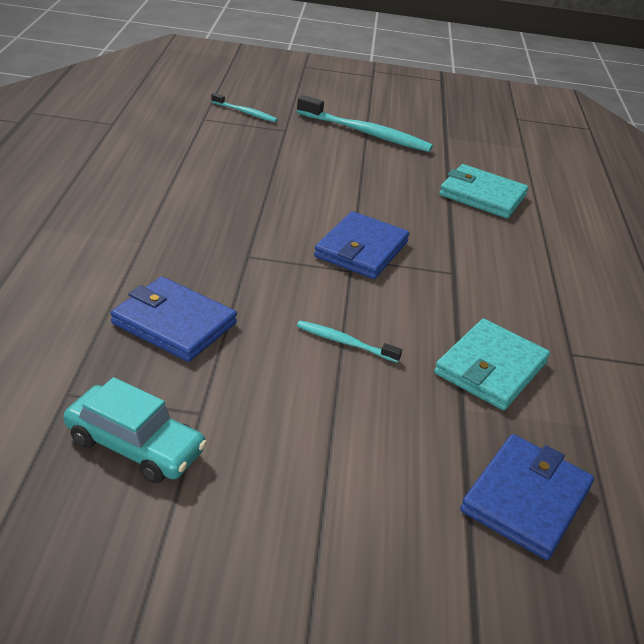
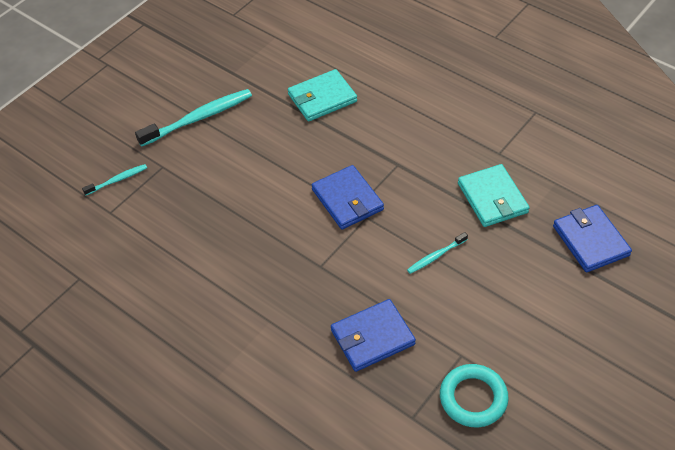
camera: 50 degrees left, 15 degrees up
(135, 445) = (473, 398): turquoise car -> turquoise ring

